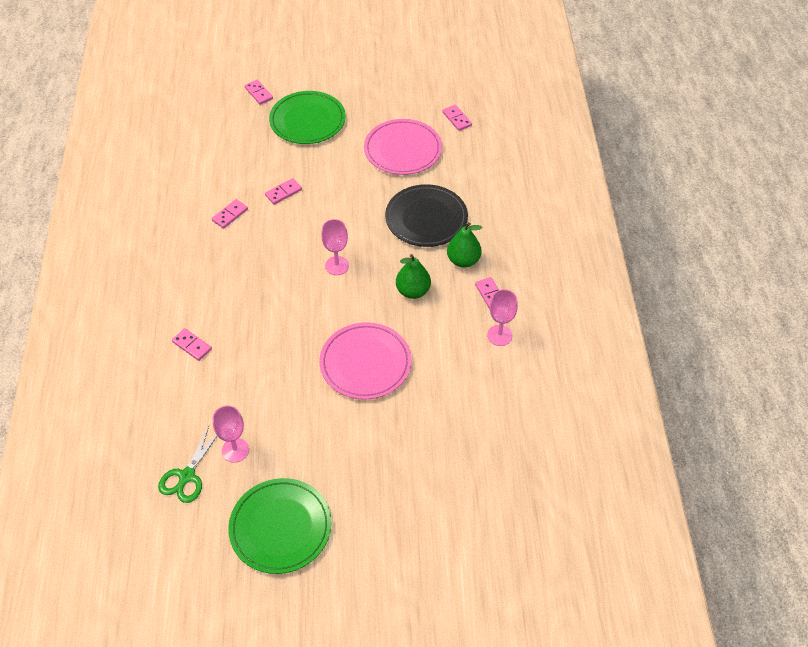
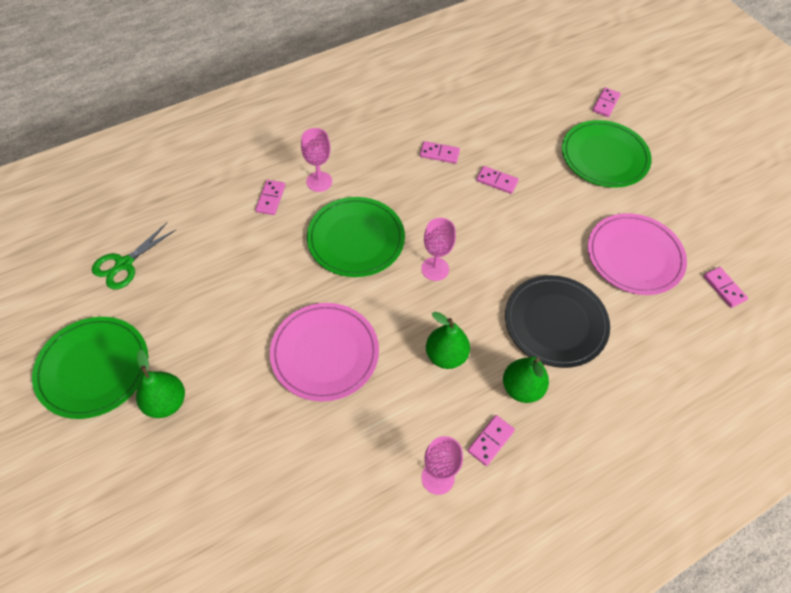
camera: 60 degrees right, 5 degrees up
(186, 476) = (124, 264): green scissors -> green scissors turned 45 degrees counterclockwise
(235, 450) = (168, 288): pink goblet -> pink goblet (319, 181)
(275, 303) = (356, 239): none -> green plate
(344, 483) = (166, 402): none -> green pear
(457, 119) = (724, 288): pink domino -> pink domino turned 60 degrees counterclockwise

